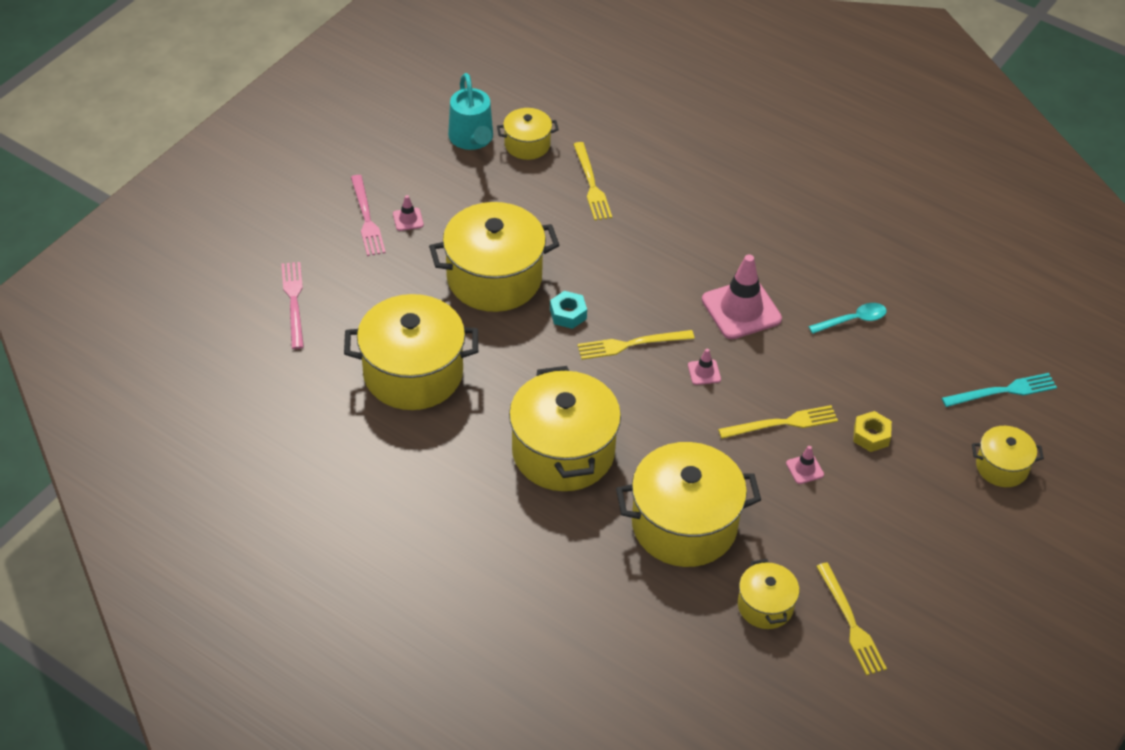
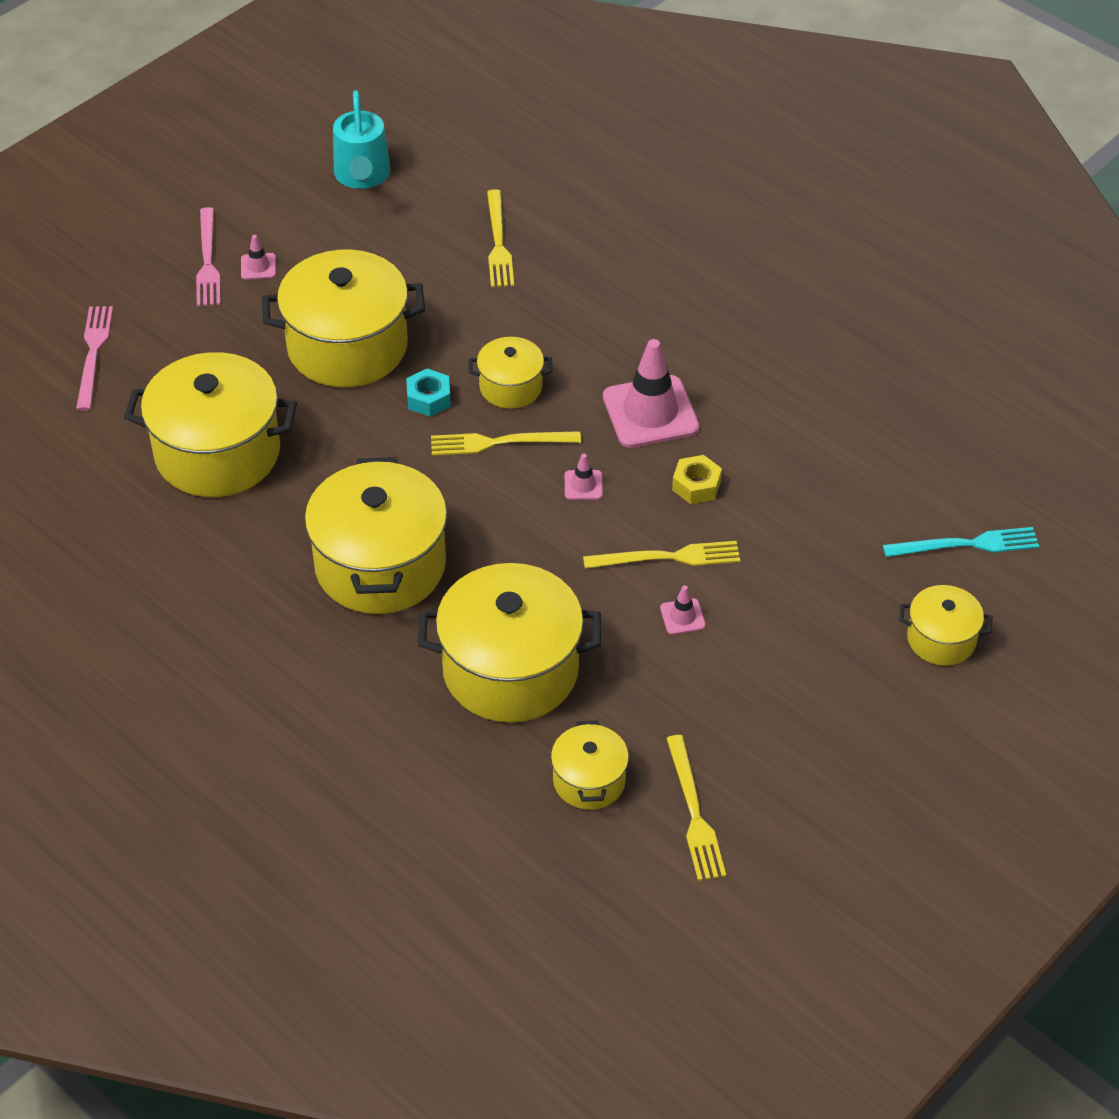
camera: 10 degrees right, 0 degrees up
(527, 144) = (429, 188): yellow pot -> yellow pot (511, 387)
(852, 320) = (791, 438): turquoise spoon -> none
(871, 436) = (779, 584): yellow nut -> yellow nut (696, 485)

